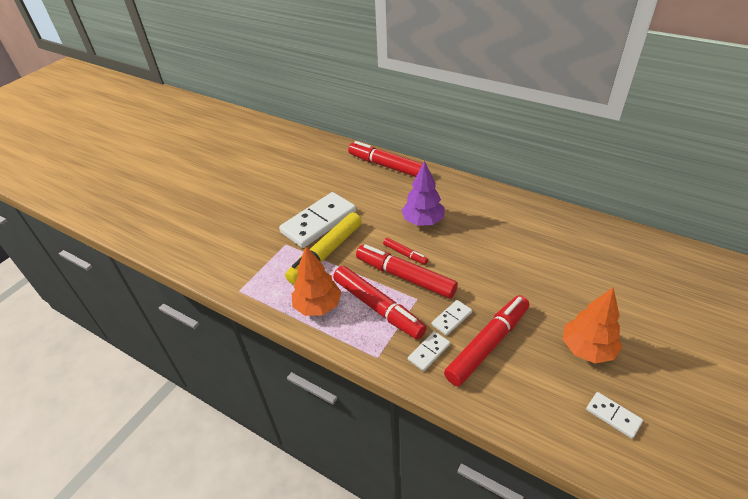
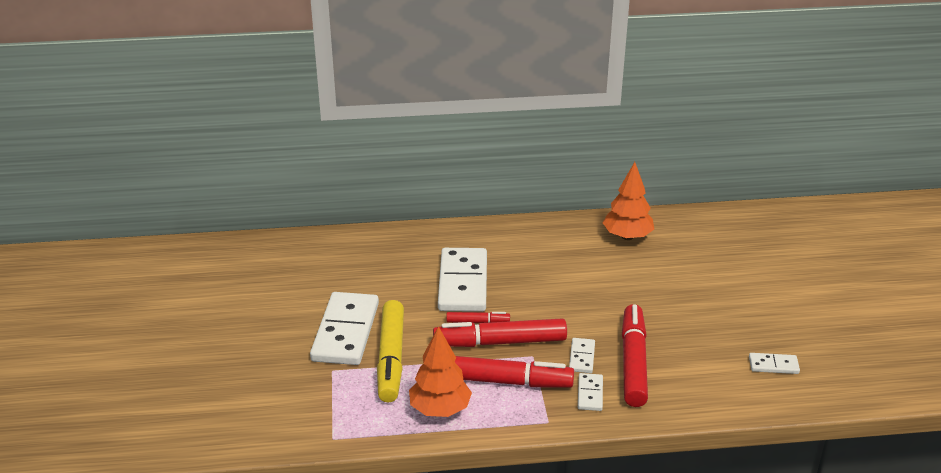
camera: 40 degrees left, 10 degrees down
(387, 166) = (359, 242): red marker -> none
(423, 221) = (462, 283): purple tree -> white domino
(587, 349) = (713, 326): orange tree -> orange tree (627, 236)

